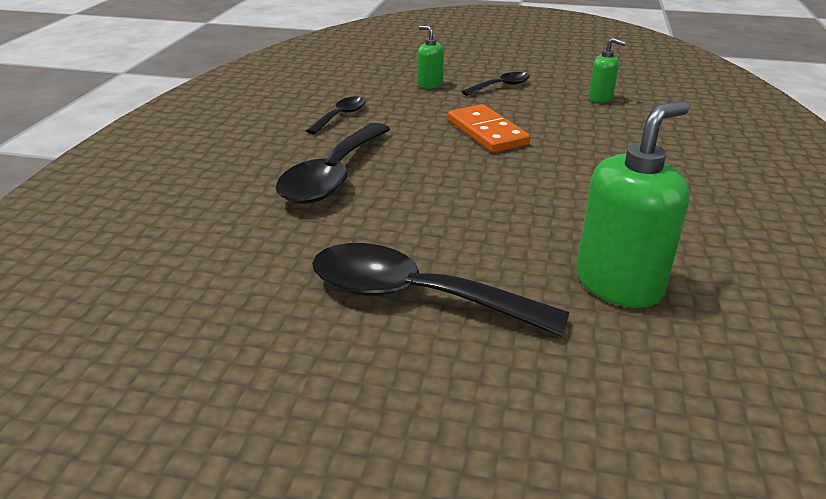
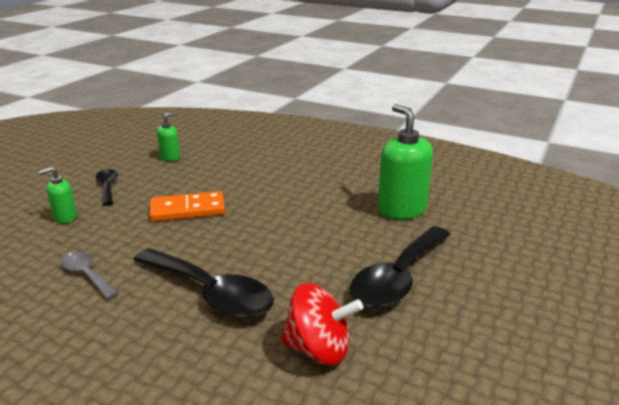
camera: 75 degrees left, 5 degrees down
(253, 252) = (319, 349): none -> red spinning top
(341, 116) = (87, 275): black spoon -> grey spoon

